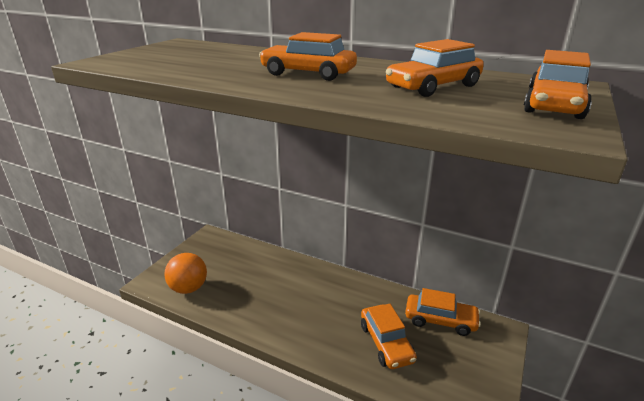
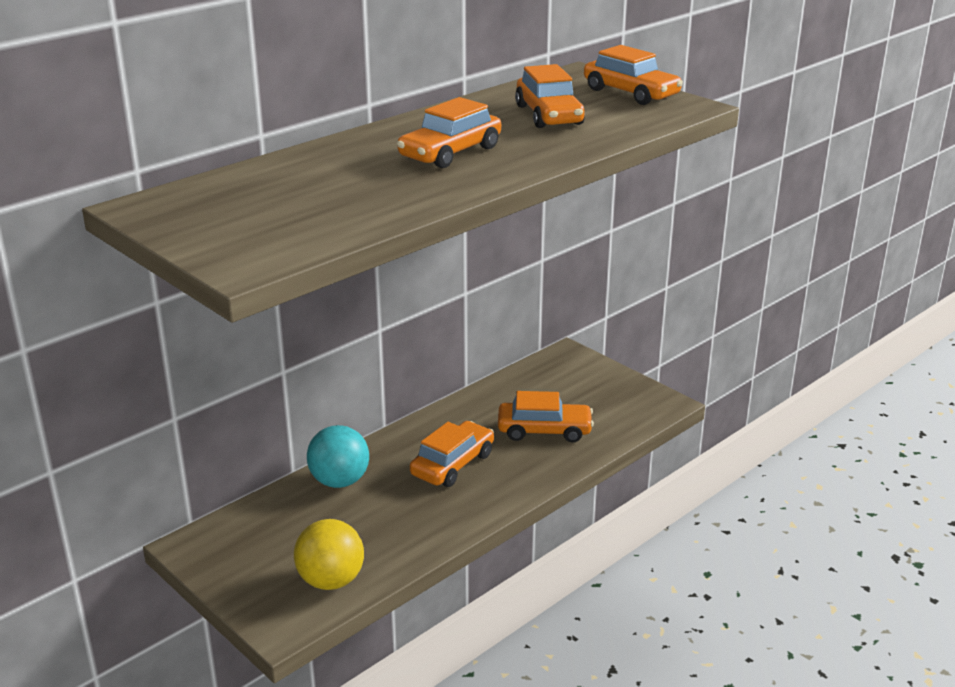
camera: 70 degrees left, 0 degrees up
(188, 288) = (331, 581): orange ball -> yellow ball
(280, 265) = (339, 481): none -> turquoise ball
(440, 320) = (531, 385): orange car -> orange car (453, 464)

